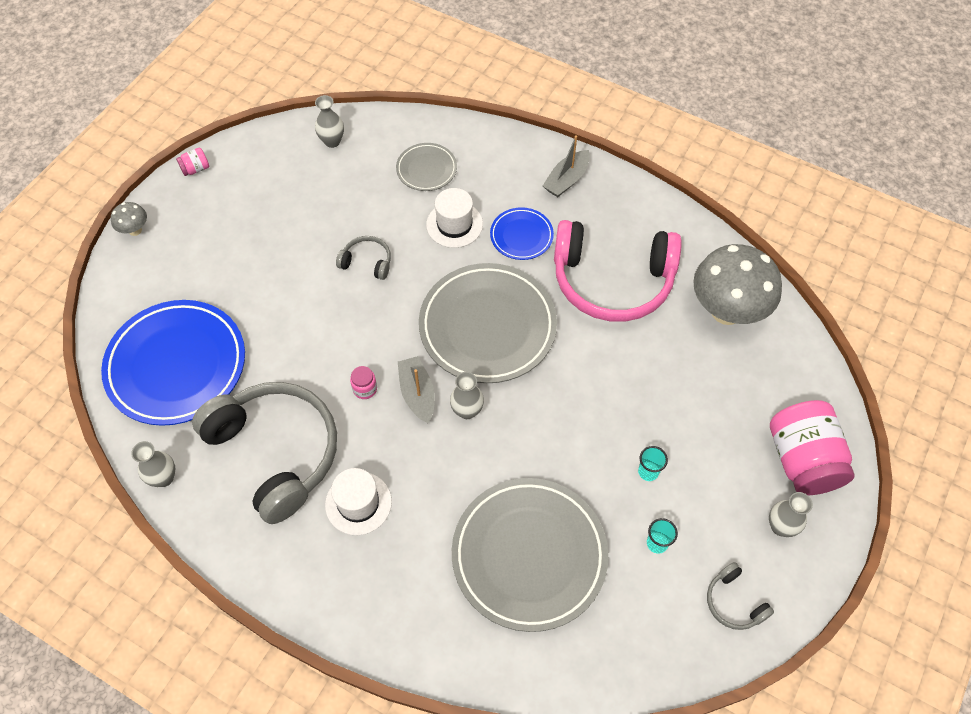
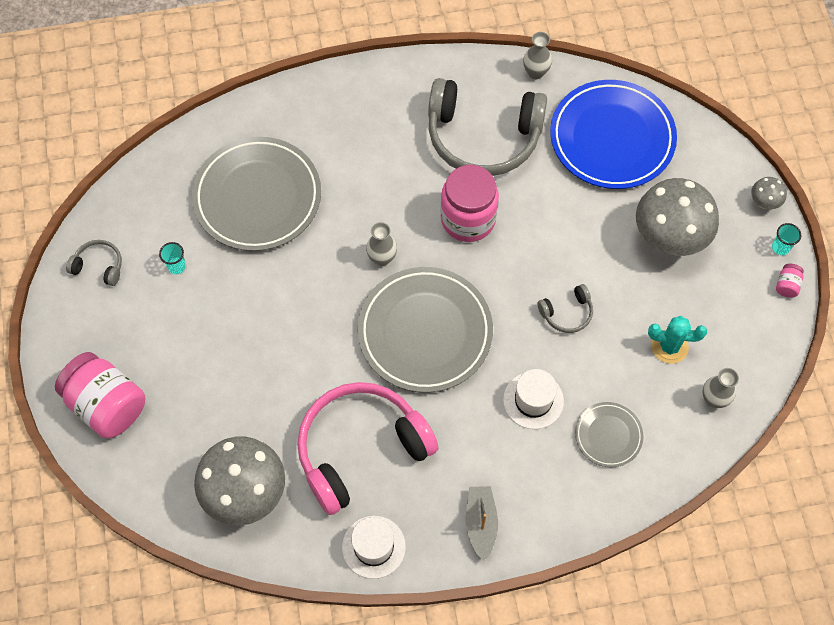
camera: 140 degrees right, 5 degrees up
(233, 257) = (668, 239): none -> grey mushroom
(322, 190) = (669, 346): none -> turquoise cactus
(358, 503) = (397, 147): white hat -> white hat (373, 547)
(365, 389) = (468, 219): pink jar -> pink jar, size x2.48
(417, 394) = (428, 243): grey boat -> none
(521, 236) = (469, 433): blue plate -> none
(648, 472) = (217, 311): turquoise cup -> turquoise cup (780, 247)
(780, 526) = (95, 341): grey vase -> none

